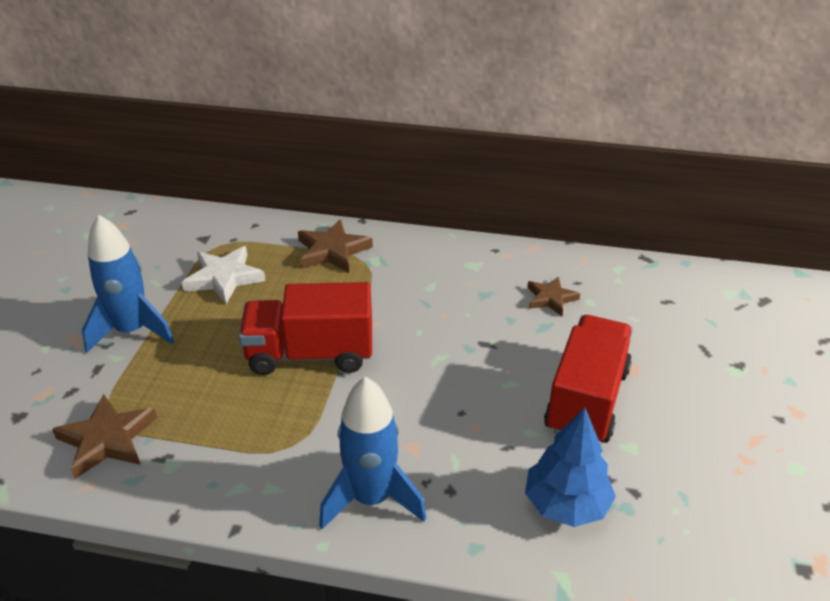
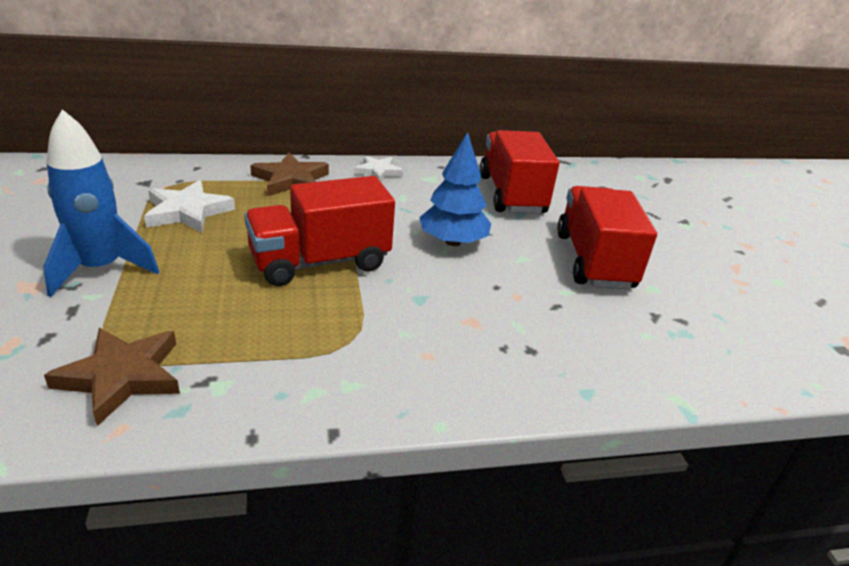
camera: 25 degrees left, 5 degrees down
(371, 499) = (462, 372): blue rocket -> none
(424, 249) = (378, 171): none -> white star
(550, 298) = (511, 194): brown star -> red truck
(566, 504) = (637, 340): blue tree -> blue tree (453, 242)

